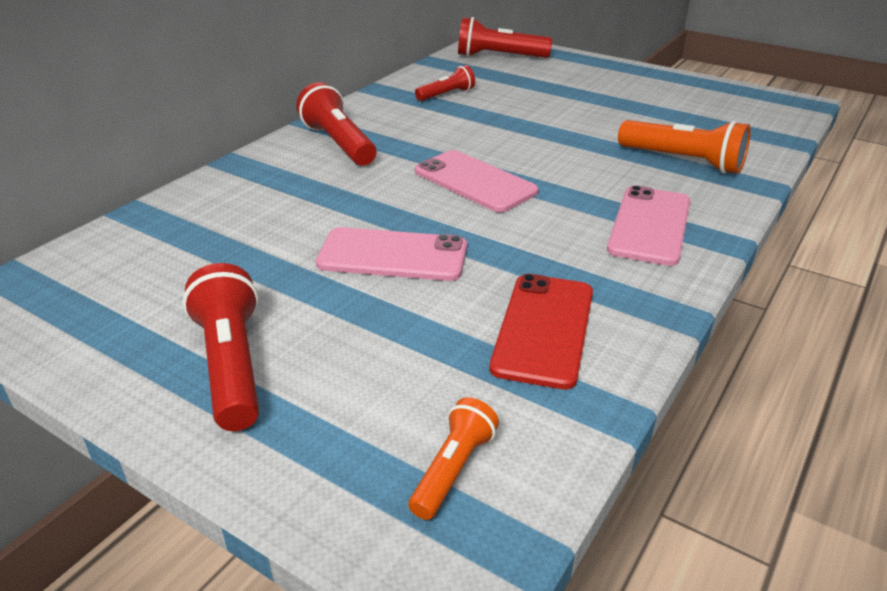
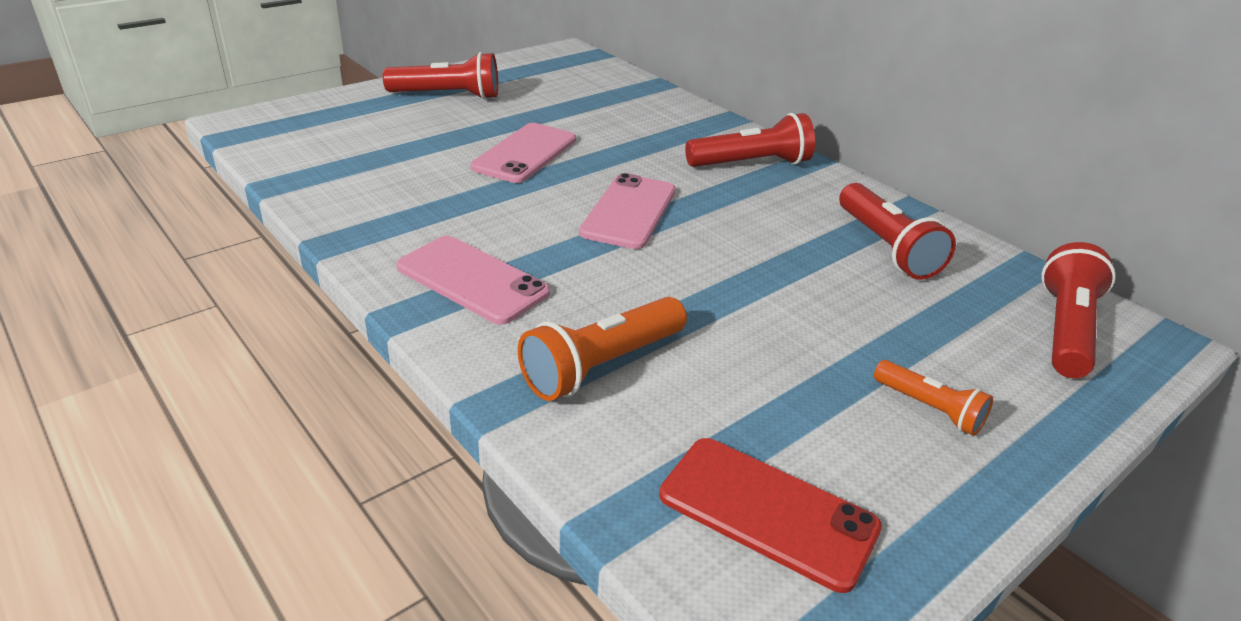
camera: 105 degrees right, 0 degrees up
(446, 95) = (886, 247): red flashlight -> red flashlight, size x1.67
(453, 469) = (298, 132): orange flashlight -> orange flashlight (929, 408)
(474, 182) = (629, 211): pink phone -> pink phone turned 45 degrees counterclockwise
(543, 329) = (378, 185): red phone -> red phone (768, 511)

